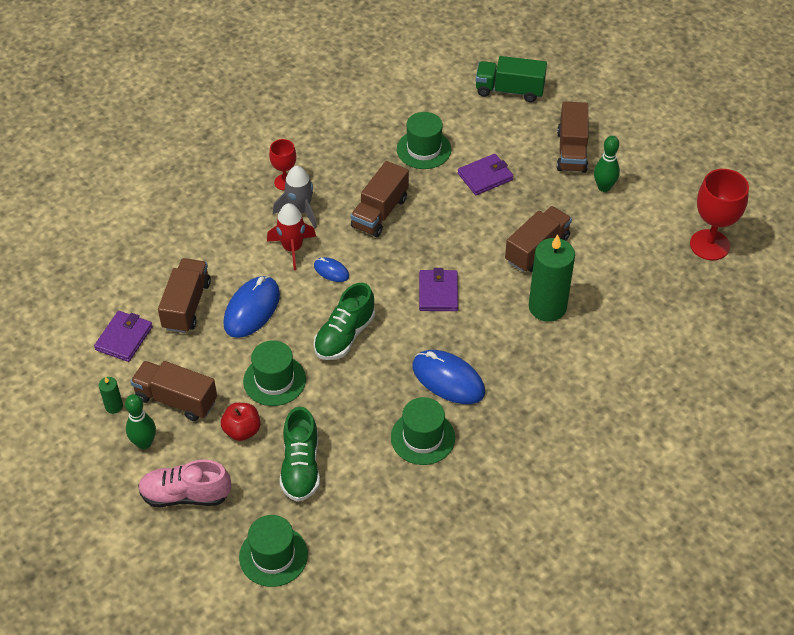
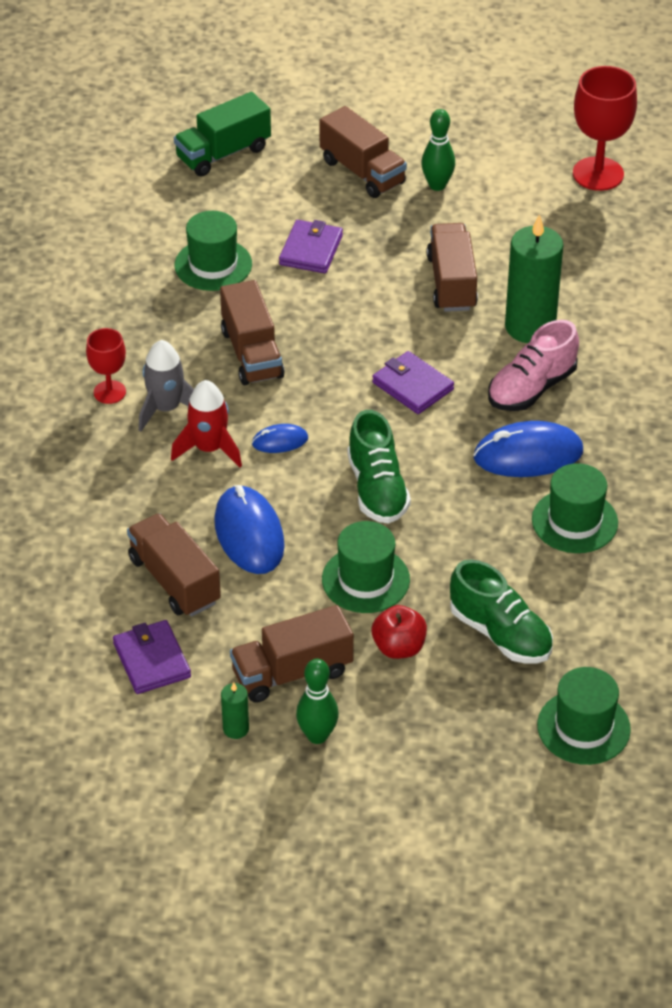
camera: 45 degrees left, 5 degrees down
(185, 495) = (426, 746): pink shoe -> pink shoe (531, 388)

